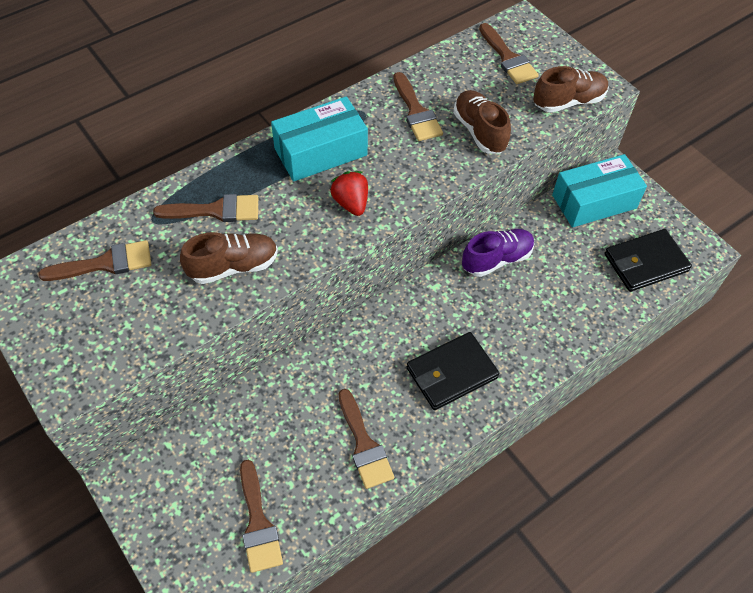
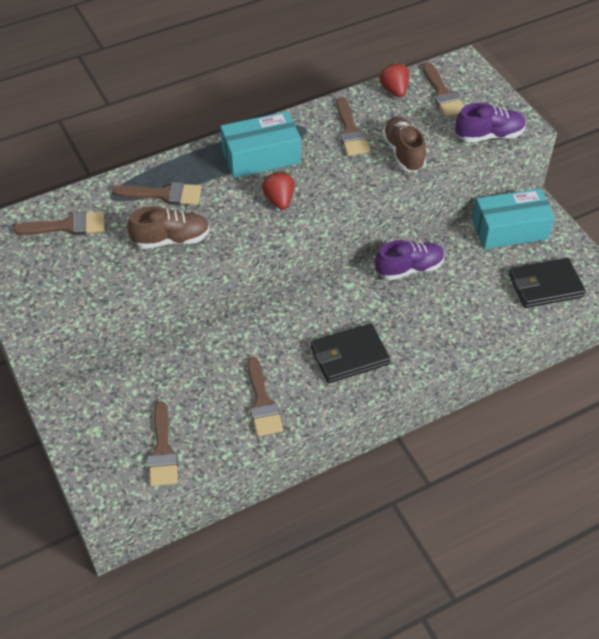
camera: 10 degrees right, 5 degrees down
(454, 58) = (394, 90): none -> red strawberry
(568, 101) = (489, 135): brown shoe -> purple shoe

